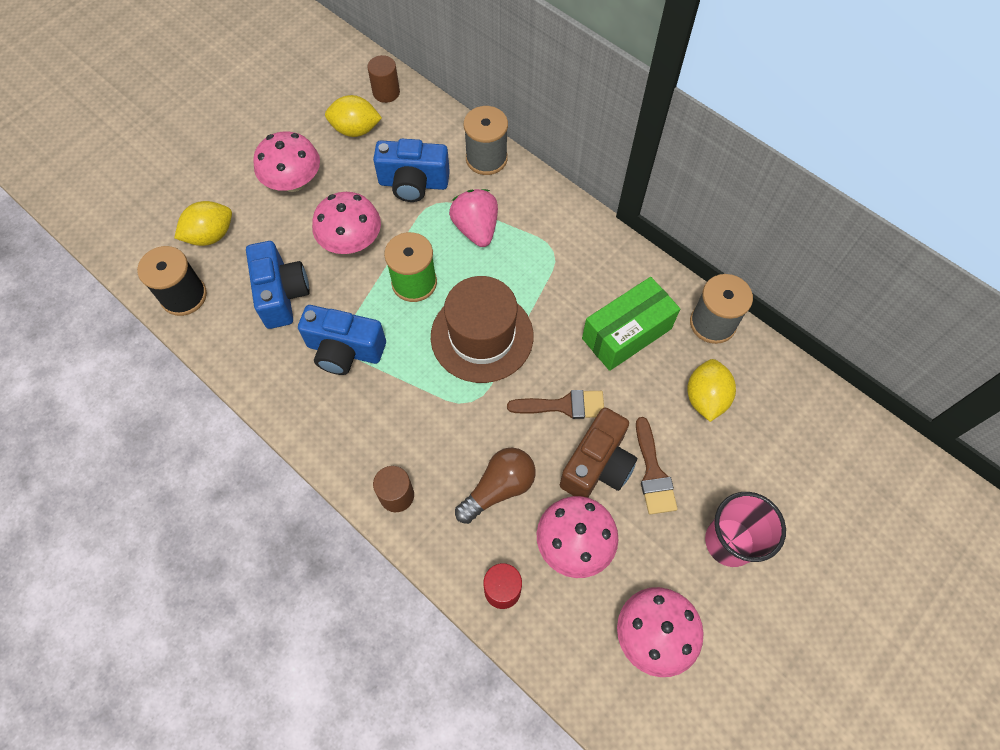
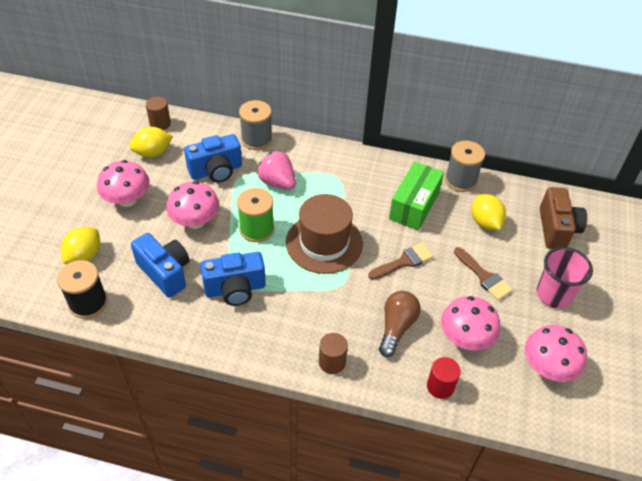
camera: 30 degrees left, 15 degrees down
(597, 465) = (448, 287): brown camera -> brown camera (556, 229)

